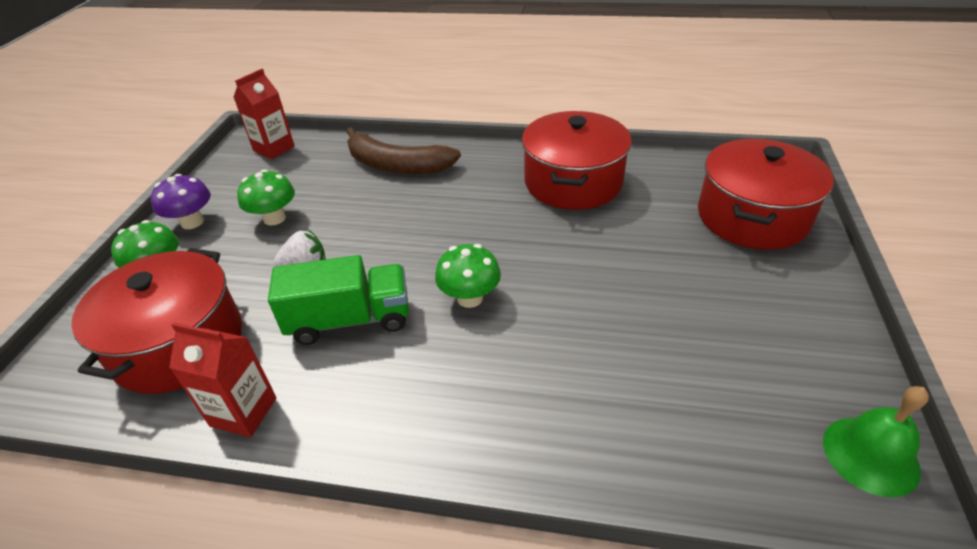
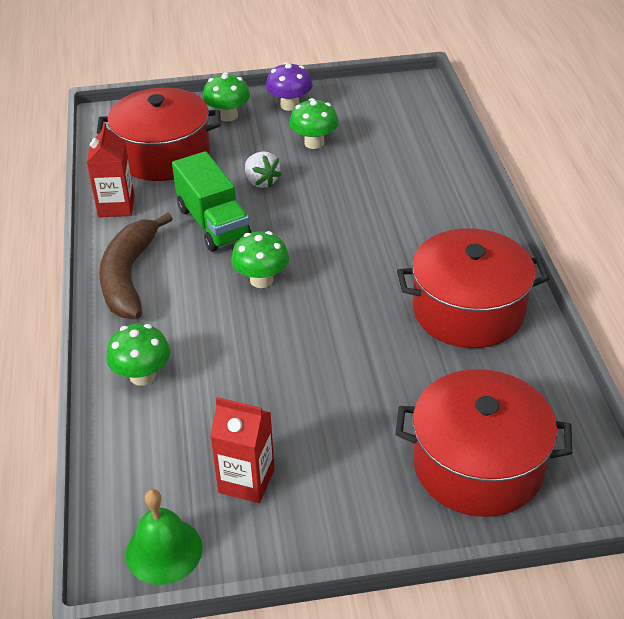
camera: 70 degrees right, 0 degrees up
(274, 148) = (413, 103): red carton -> red carton (246, 481)
(396, 165) = (429, 183): brown banana -> brown banana (129, 276)
(588, 433) = (142, 376): none -> green mushroom

